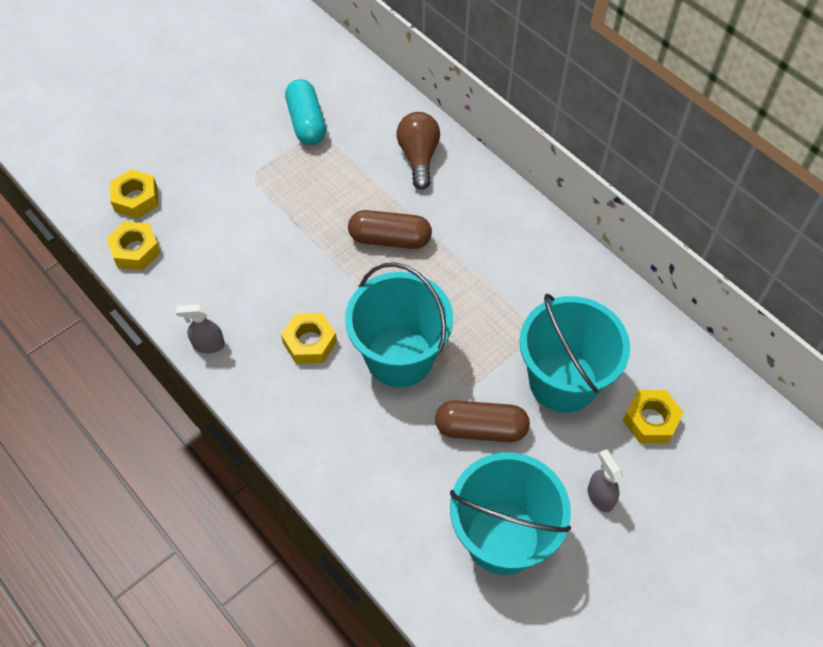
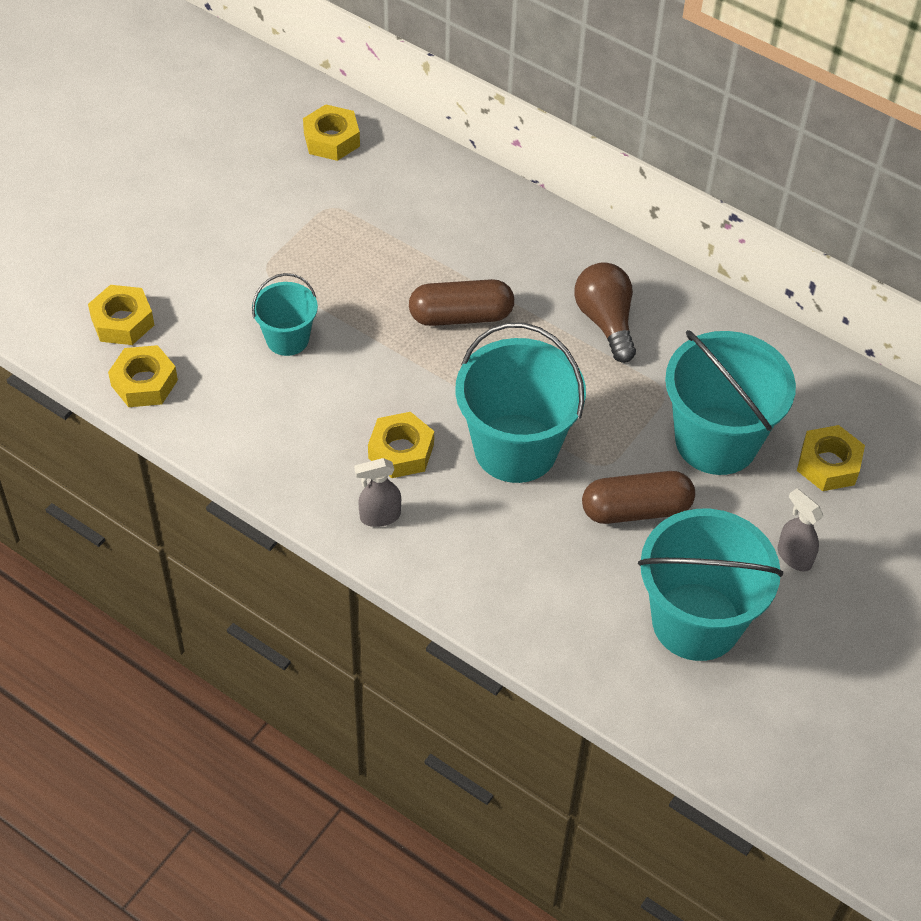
camera: 15 degrees left, 5 degrees down
(208, 345) = (276, 476): grey spray bottle -> grey spray bottle (379, 516)
(252, 234) = (287, 339): none -> turquoise bucket
(306, 122) = (311, 194): turquoise capsule -> none
(335, 81) = (331, 139): none -> yellow nut
(419, 157) = (466, 214): brown light bulb -> brown light bulb (606, 321)

